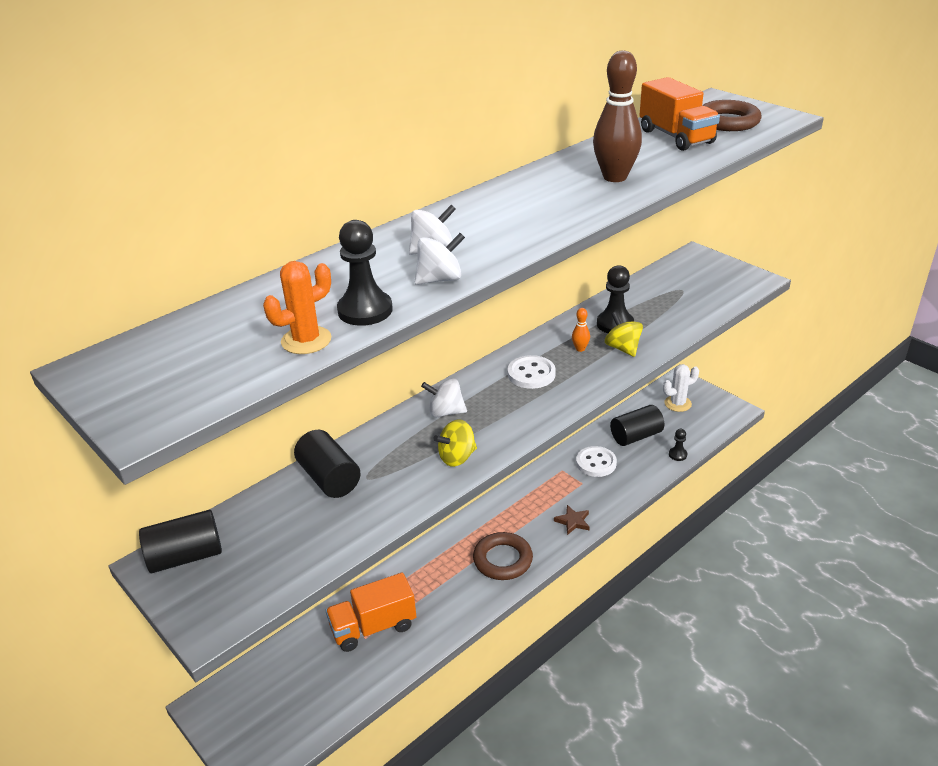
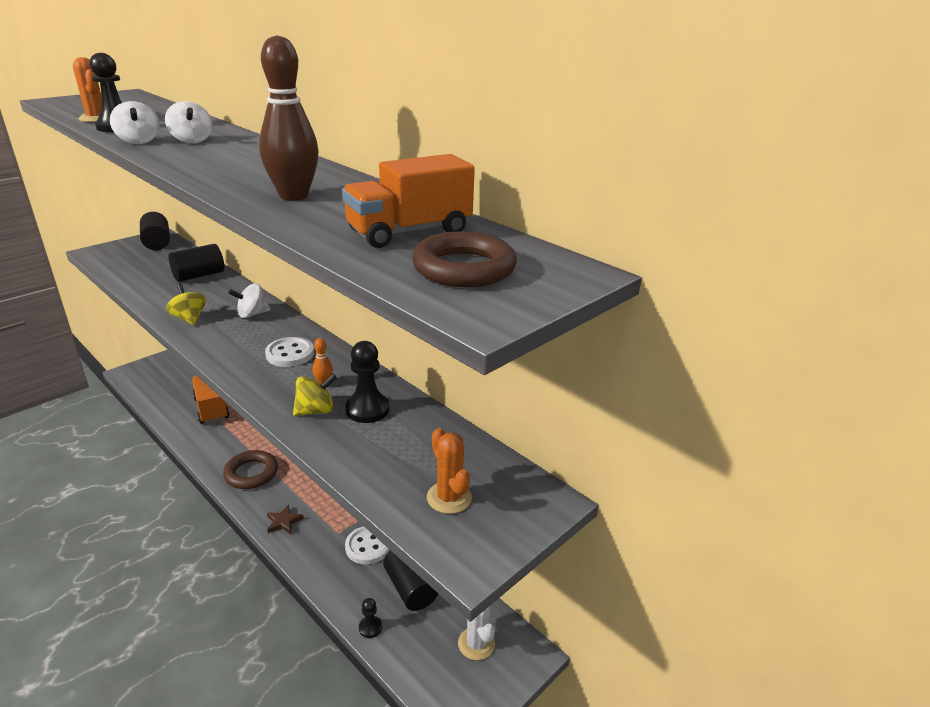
camera: 85 degrees right, 5 degrees down
(445, 412) = (252, 314): white spinning top -> white spinning top turned 120 degrees counterclockwise
(706, 287) = (449, 498): none -> orange cactus

